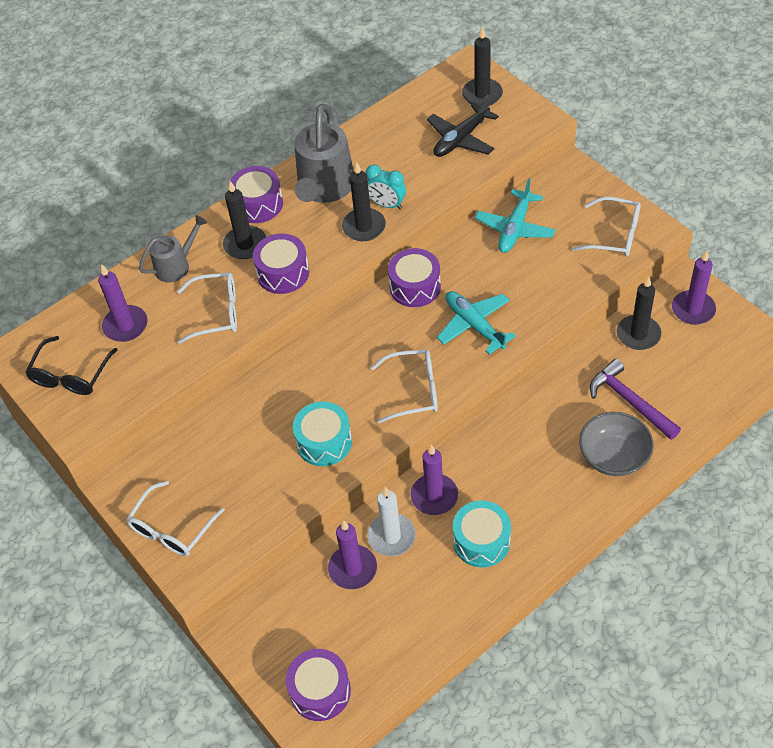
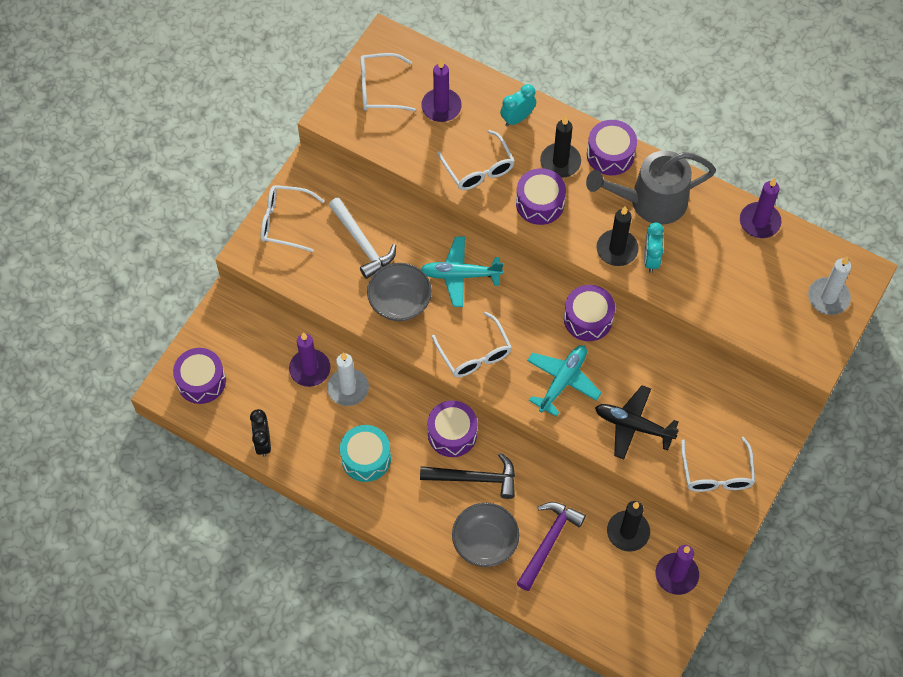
camera: 65 degrees right, 10 degrees up
(71, 375) = (380, 89): black glasses -> white glasses
(176, 265) = (517, 118): grey watering can -> turquoise clock
(237, 458) = (362, 243): none -> white hammer
(324, 442) = (400, 302): turquoise drum -> grey bowl
(424, 642) = (263, 442): none -> black clock
(434, 496) = (396, 409): purple candle -> purple candle (759, 222)
(461, 139) = (759, 296): black plane -> black plane (633, 425)
(482, 94) = (828, 297): black candle -> white candle
(482, 452) = (452, 434): none -> purple drum
(515, 228) = (690, 383): turquoise plane -> turquoise plane (460, 275)
(539, 446) = (475, 478): none -> black hammer

